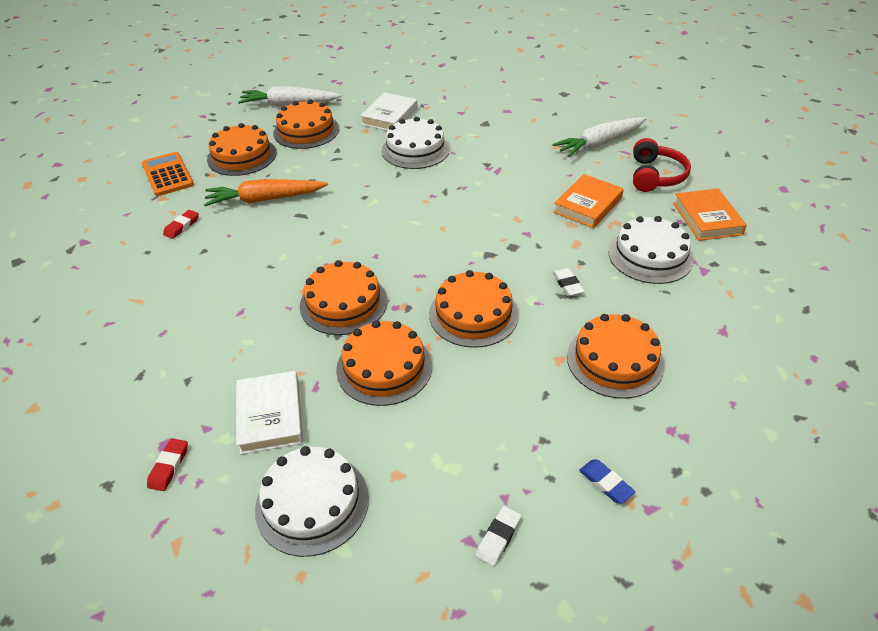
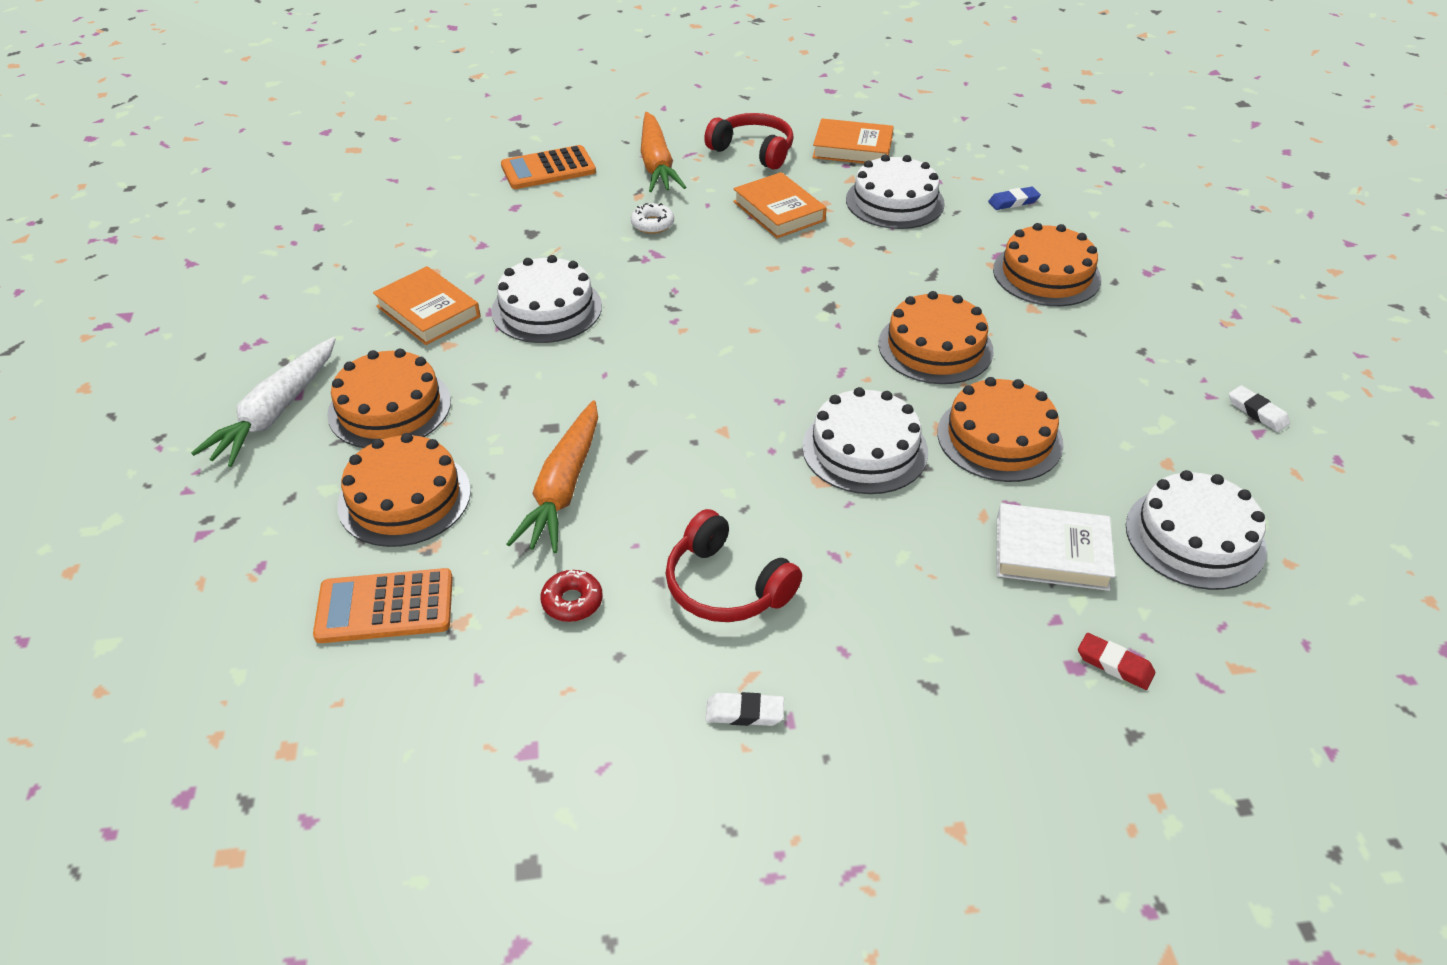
camera: 70 degrees left, 0 degrees up
(182, 226) = (572, 602): red eraser -> red donut
(204, 275) = (726, 586): none -> red headphones
(343, 303) = (865, 449): orange cake -> white cake
(389, 116) = (428, 311): white book -> orange book
(528, 160) = (652, 224): none -> white donut
(556, 109) = (548, 169): none -> orange calculator
(567, 284) = (915, 267): white eraser -> white eraser (744, 713)
(599, 143) = (657, 164): white carrot -> orange carrot
(606, 483) = (1203, 329): blue eraser -> blue eraser (1013, 202)

